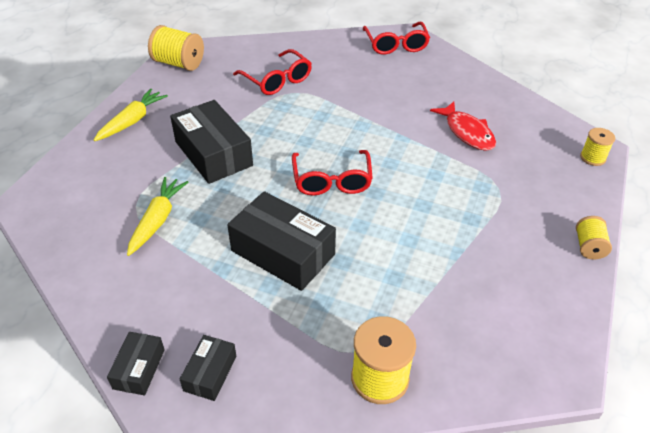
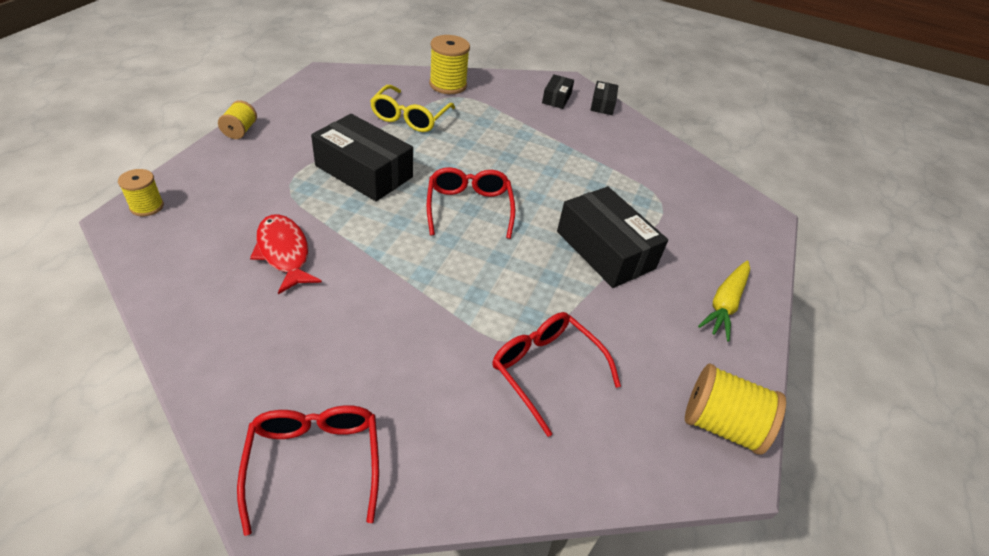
camera: 175 degrees right, 0 degrees up
(157, 220) = (634, 187): yellow carrot -> none
(283, 252) = (516, 153): black box -> black box (364, 171)
(416, 295) = (410, 117): none -> yellow glasses

